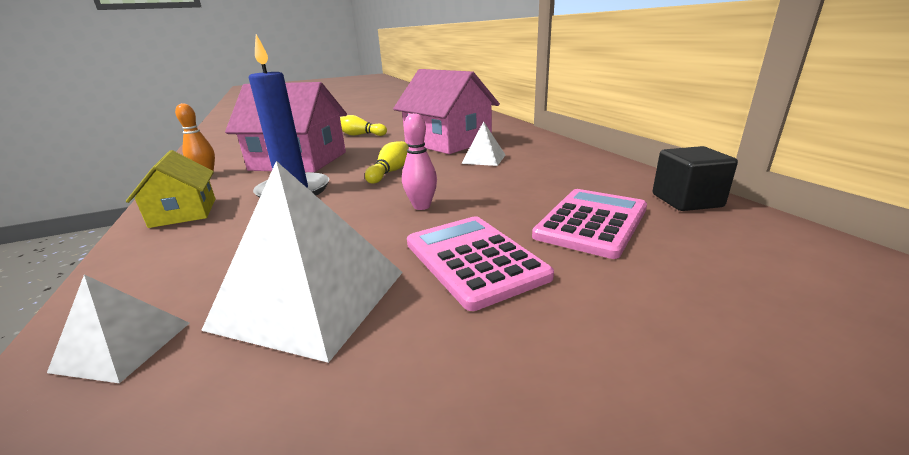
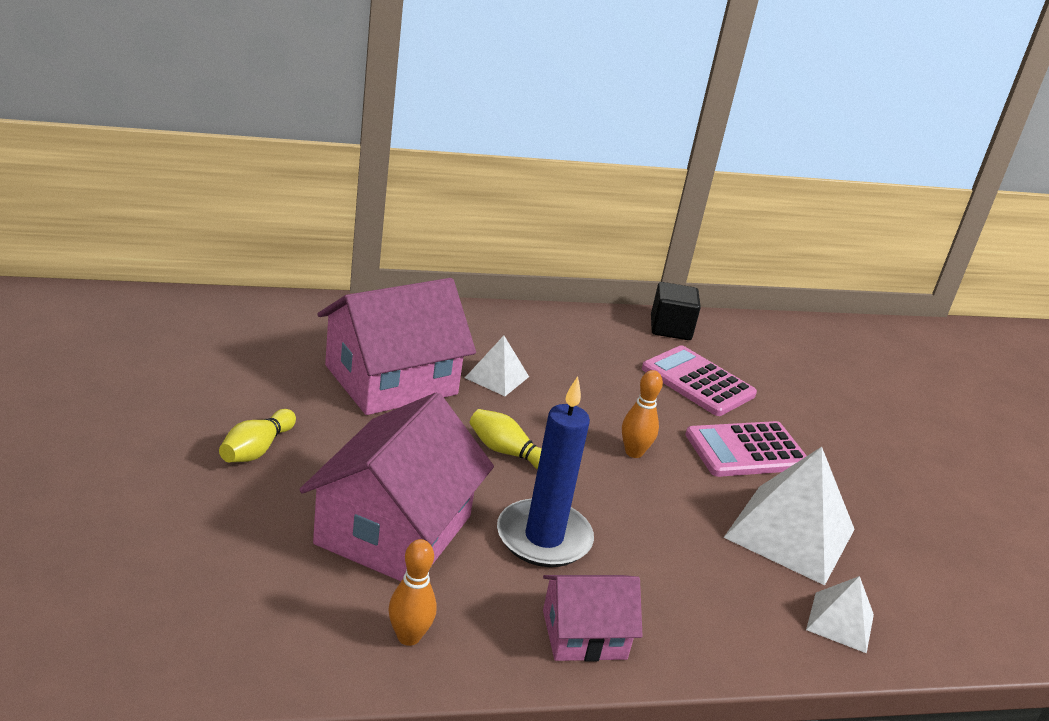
camera: 85 degrees left, 5 degrees up
(184, 212) = (584, 634): yellow house -> pink house
(421, 206) = (634, 452): pink bowling pin -> orange bowling pin

